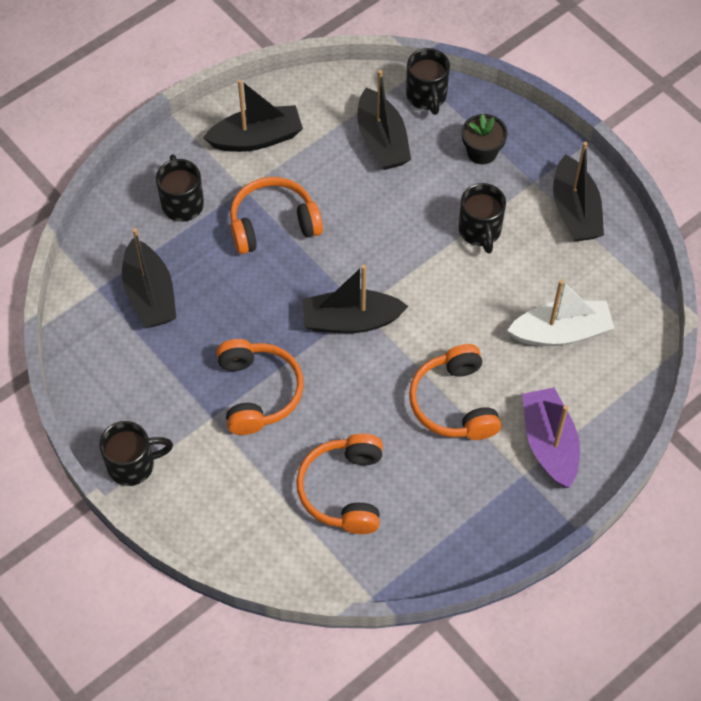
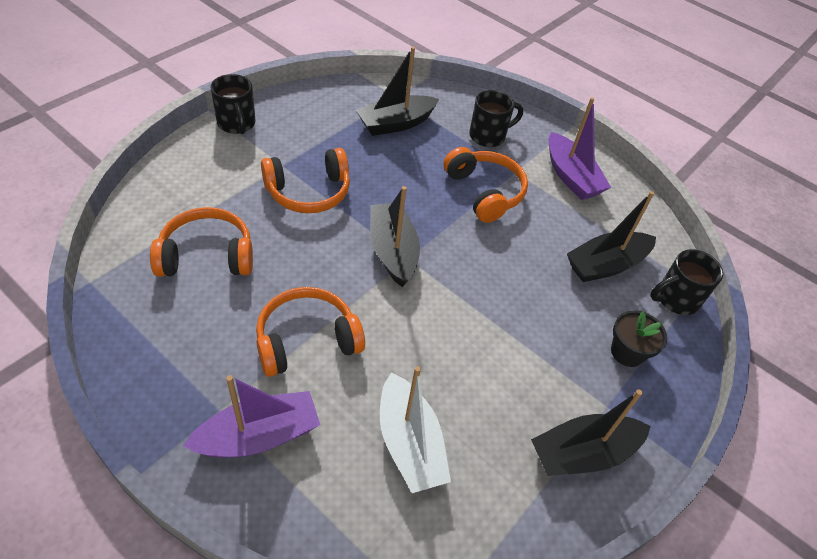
camera: 75 degrees right, 10 degrees down
(256, 138) = (571, 176): black boat -> purple boat
(480, 231) = (524, 355): black mug -> none

